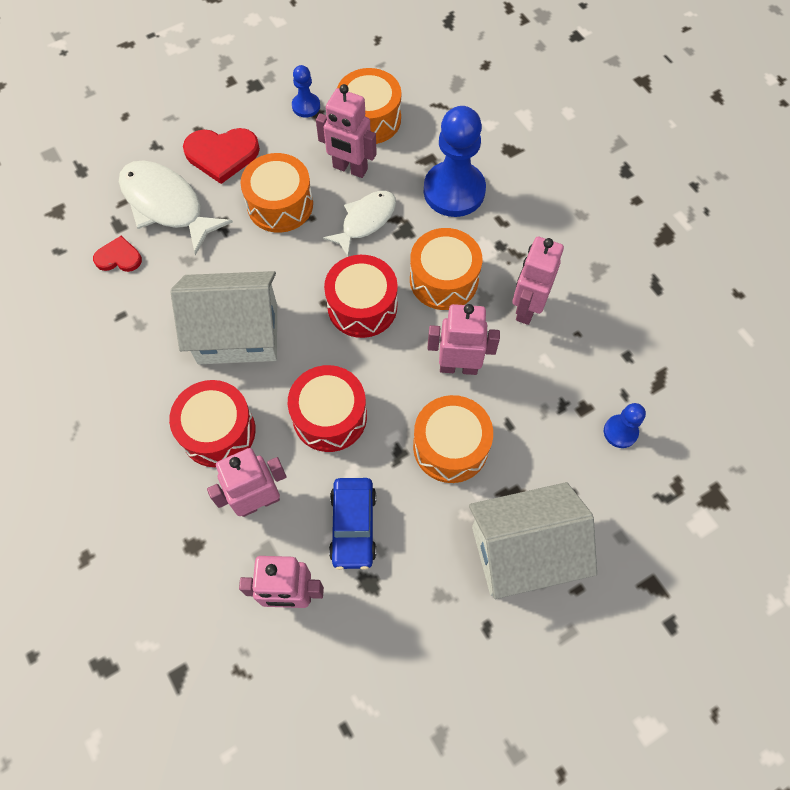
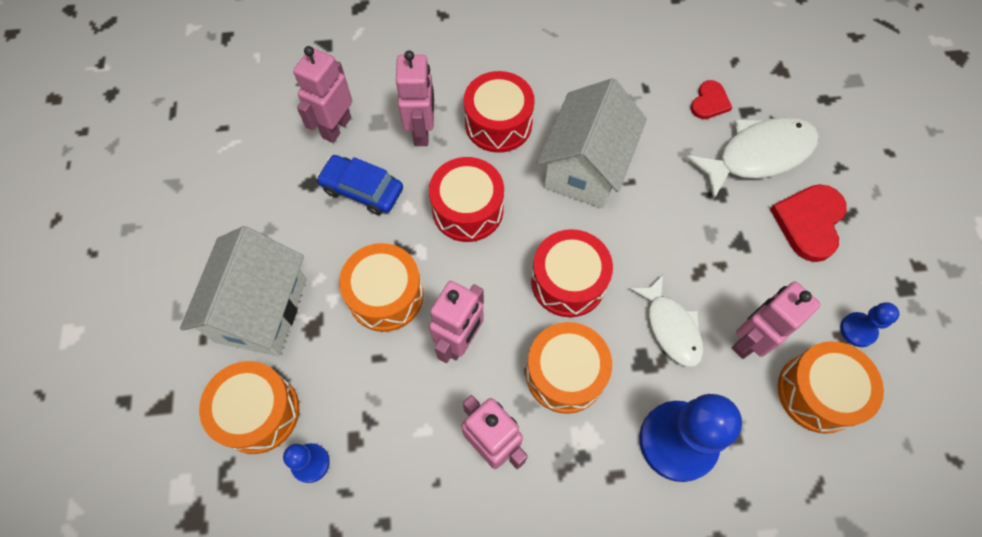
camera: 115 degrees right, 0 degrees up
(280, 204) = (723, 253): orange drum -> orange drum (258, 412)

